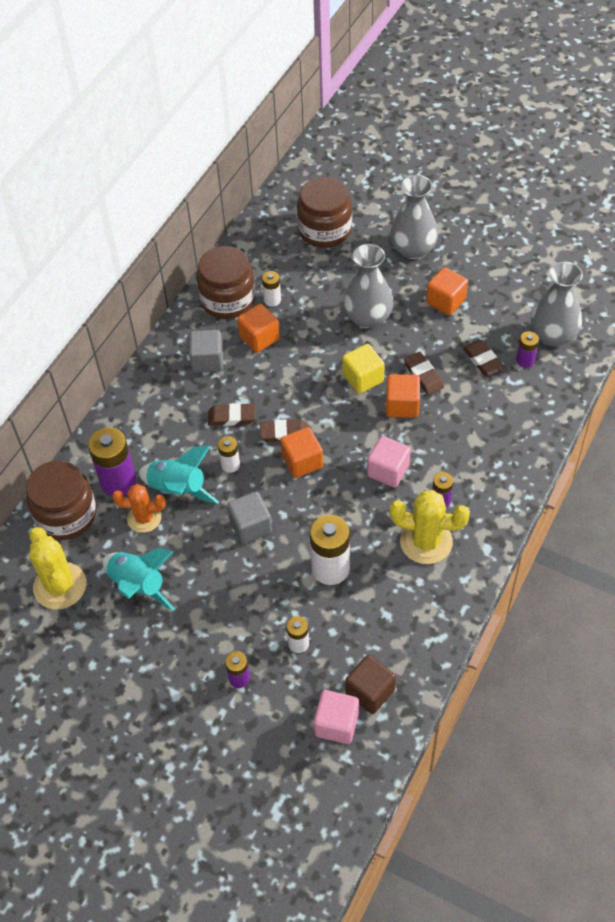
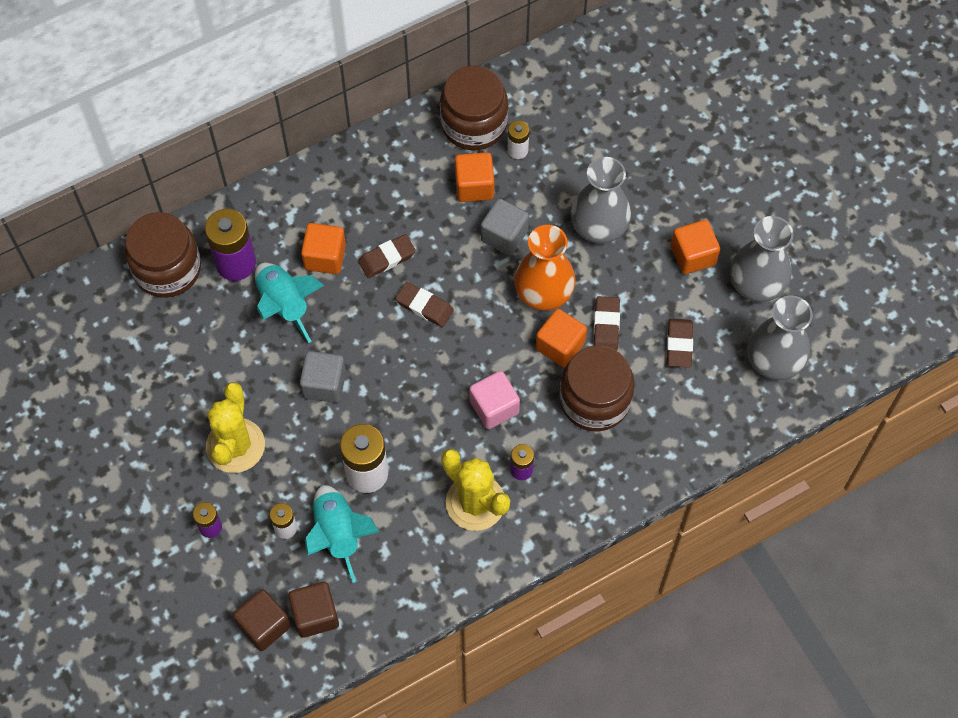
camera: 30 degrees right, 10 degrees up
(60, 586) = (116, 337): yellow cactus -> yellow cactus (235, 445)
(139, 586) = (184, 381): turquoise rocket -> turquoise rocket (338, 534)
(144, 518) = (234, 315): orange cactus -> none
(207, 361) = (406, 182): grey cube -> grey cube (504, 235)
(230, 465) = (350, 308): white battery -> none
(232, 417) = (387, 258): brown eraser -> brown eraser turned 60 degrees counterclockwise
(302, 461) = (419, 347): orange cube -> orange cube (325, 257)
(324, 230) = (630, 98): brown jar -> brown jar (595, 400)
(336, 724) = (264, 625): pink cube -> brown cube
(363, 378) = (543, 292): yellow cube -> orange vase
(413, 249) = (705, 174): grey vase -> grey vase (756, 284)
(525, 360) = (722, 371): purple battery -> none

